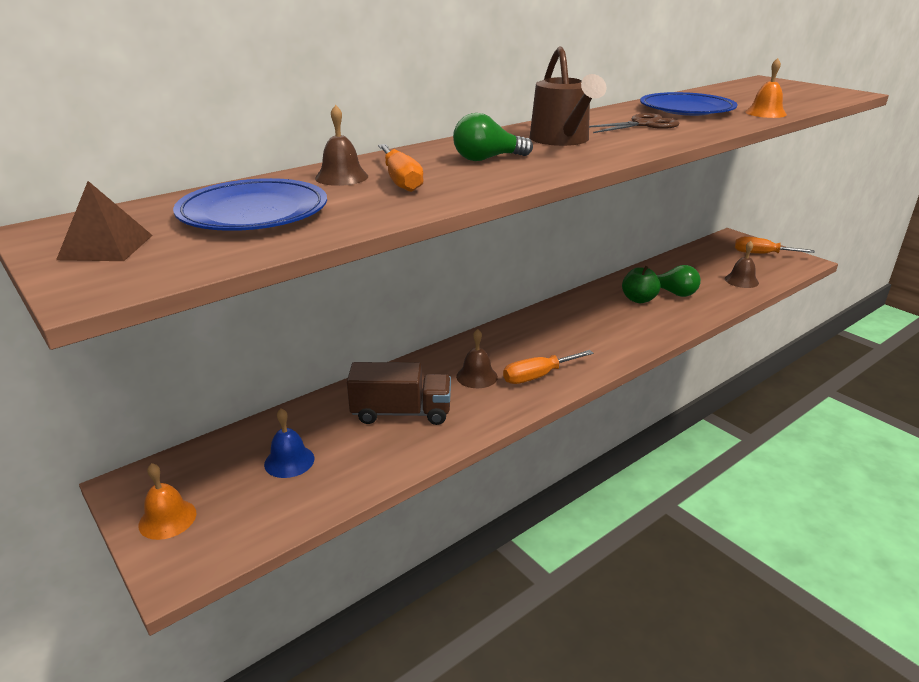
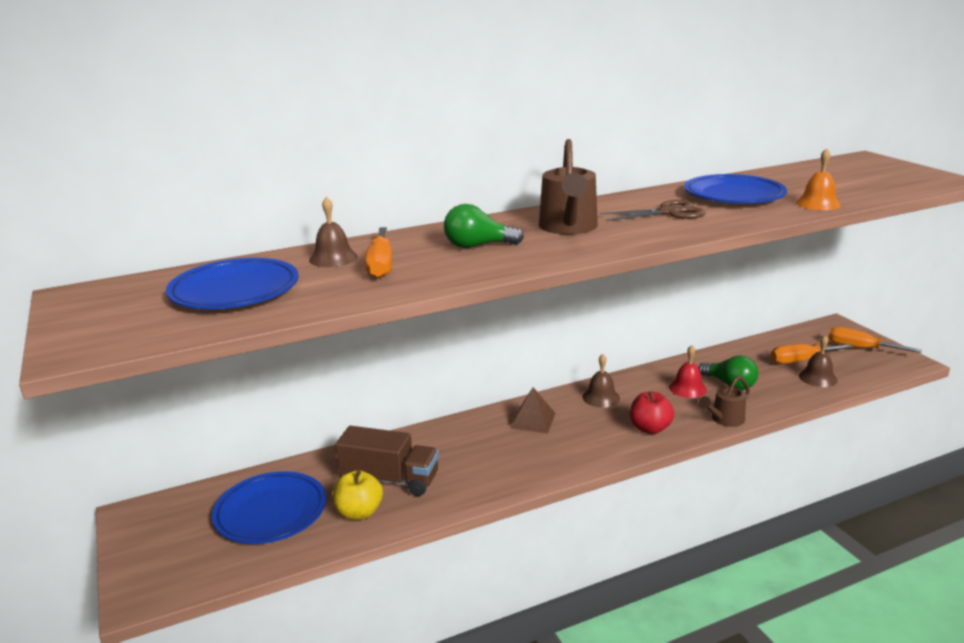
camera: 15 degrees right, 5 degrees down
(106, 247) = (104, 315): brown pyramid -> brown pyramid (533, 420)
(167, 519) = (151, 549): orange bell -> none
(289, 461) = (271, 512): blue bell -> blue plate
(385, 448) = (359, 512): none -> yellow apple
(477, 376) = (478, 452): brown bell -> brown bell (601, 397)
(537, 376) = (538, 459): orange screwdriver -> orange screwdriver (800, 361)
(624, 337) = (650, 428): none -> red apple
(638, 299) = (687, 388): green apple -> red bell
(684, 323) = (724, 420): none -> brown watering can

